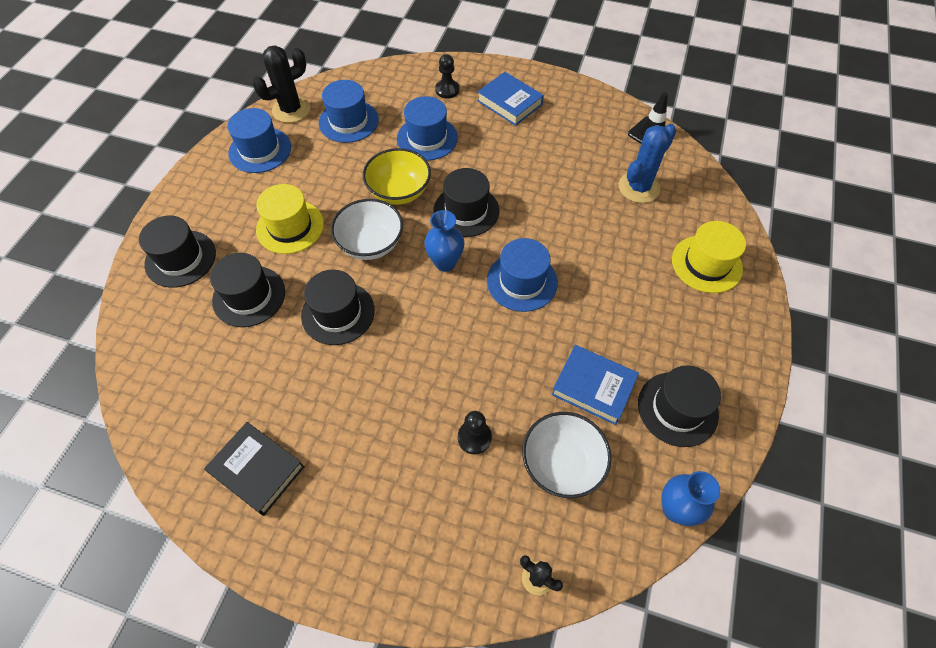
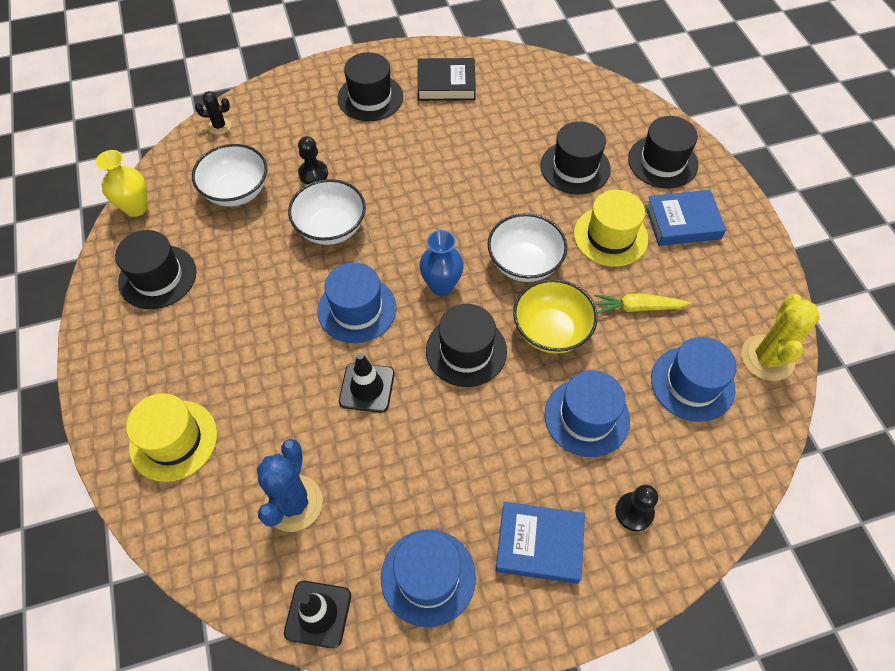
camera: 145 degrees right, 0 degrees up
(260, 150) = (733, 291): blue hat -> blue hat (428, 577)
(291, 110) = (767, 358): black cactus -> yellow cactus
(329, 174) = (637, 307): none -> yellow carrot
(338, 313) = (492, 195): black hat -> black hat (370, 97)
(496, 365) = (331, 228): none -> white bowl
(551, 225) = (367, 387): none -> black traffic cone
(593, 387) = (238, 255): blue book -> blue book (682, 222)
(675, 509) = (136, 208): blue vase -> yellow vase

